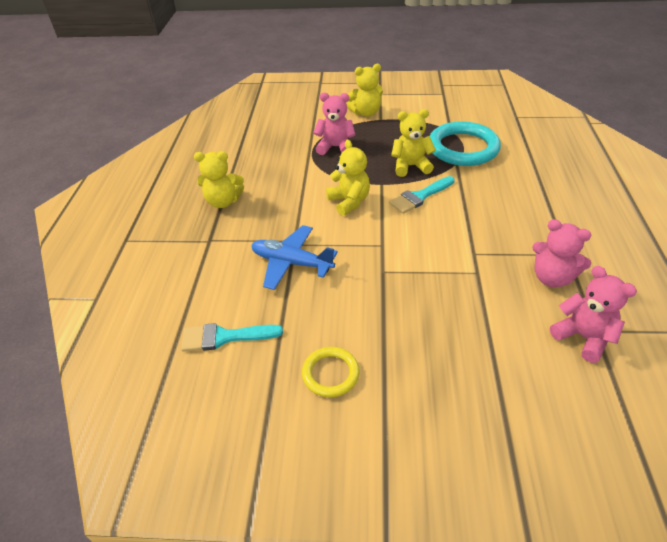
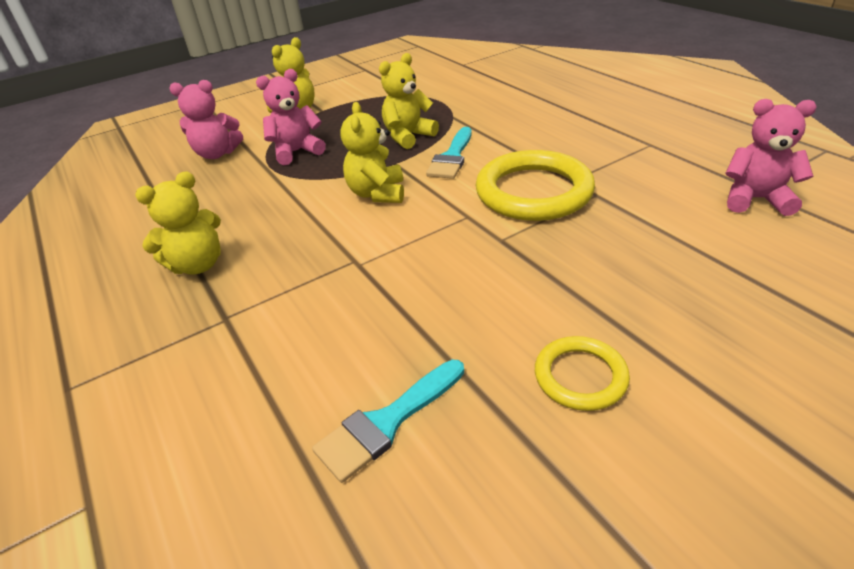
camera: 35 degrees left, 5 degrees down
(292, 263) = (380, 285): blue plane -> none
(349, 202) = (377, 193): yellow teddy bear -> yellow teddy bear turned 120 degrees counterclockwise
(440, 249) = (533, 192): none -> yellow ring
(463, 148) = (443, 103): turquoise ring -> none
(552, 278) = (664, 167): pink teddy bear -> pink teddy bear (217, 154)

